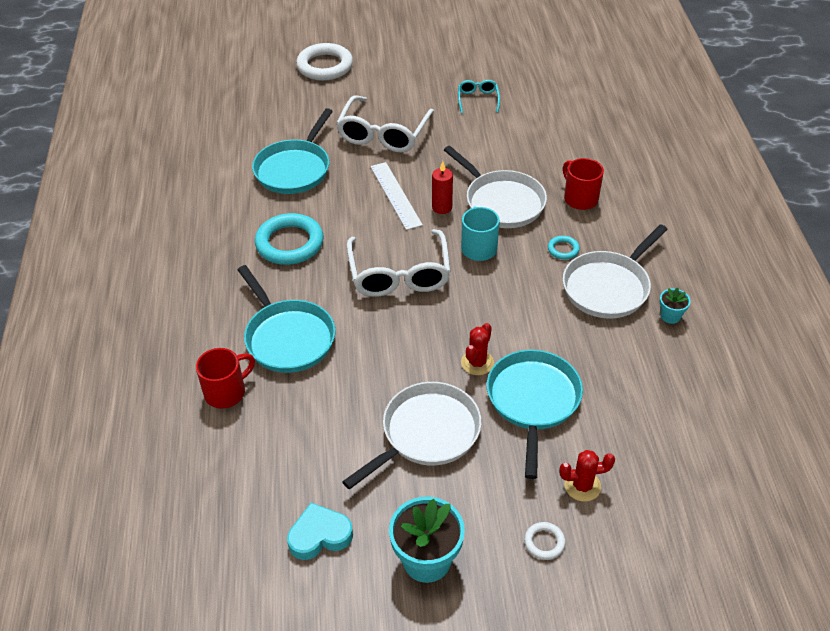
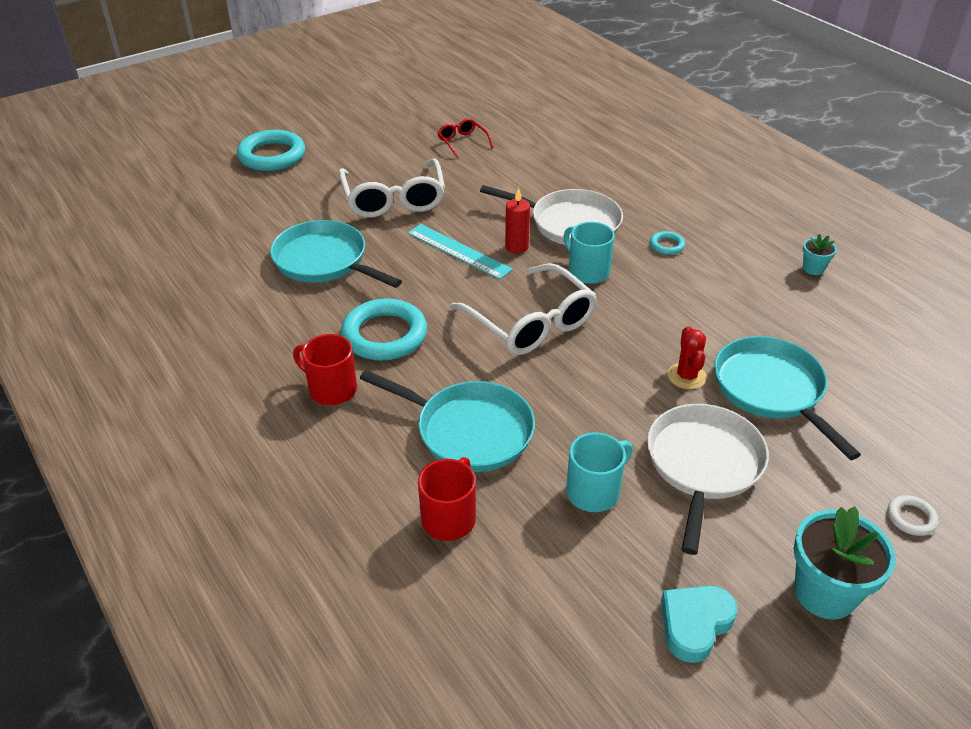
camera: 30 degrees left, 5 degrees down
(294, 169) = (324, 261): turquoise pan -> turquoise pan turned 135 degrees clockwise
(325, 66) = (272, 156): white ring -> turquoise ring
(334, 417) = (594, 491): none -> turquoise mug
(395, 195) = (458, 251): white ruler -> turquoise ruler
(478, 99) = (462, 142): turquoise glasses -> red glasses
(580, 198) = (639, 197): red mug -> red mug (331, 389)
(582, 486) = (890, 448): red cactus -> none
(608, 287) = (737, 263): white pan -> none

